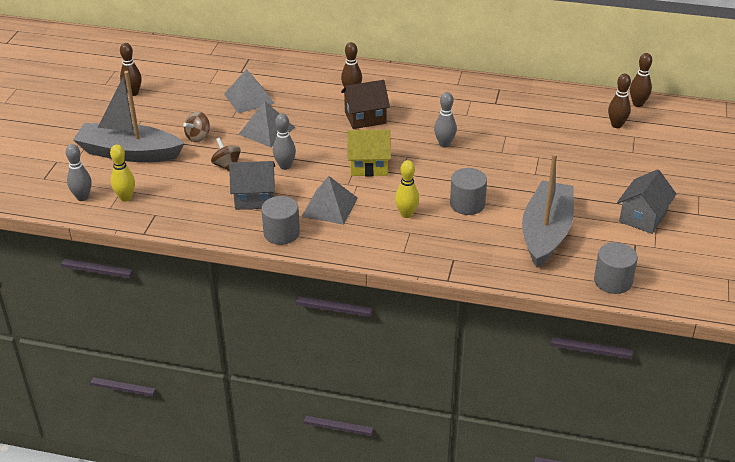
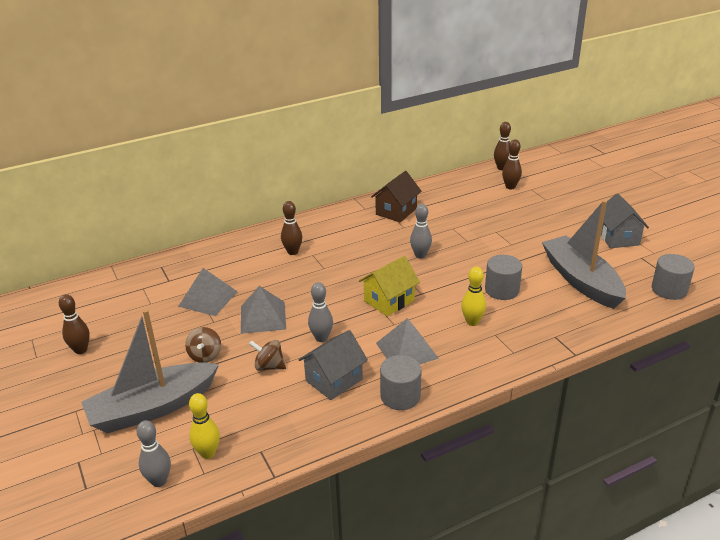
camera: 40 degrees left, 5 degrees down
(365, 117) = (331, 265): brown house -> brown house (396, 211)

